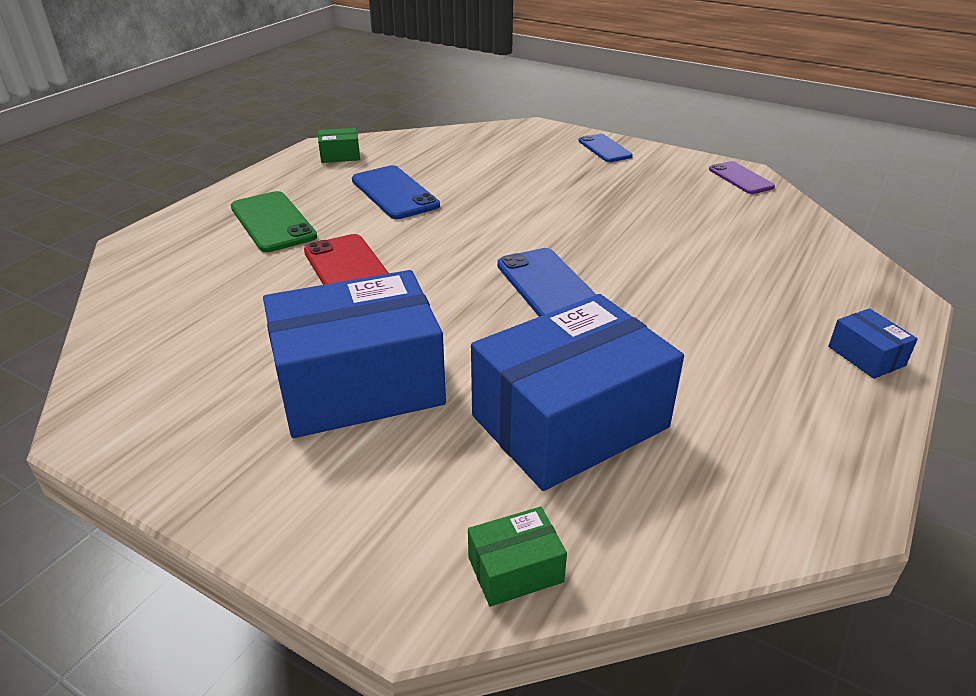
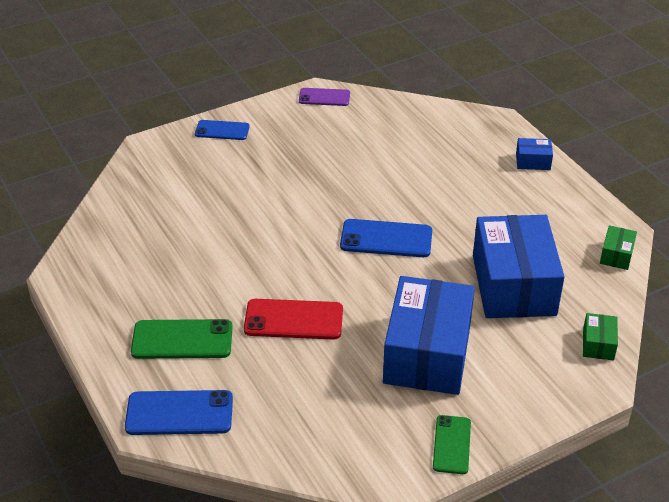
camera: 60 degrees left, 5 degrees up
(185, 464) = (452, 444): none -> green phone
(340, 155) = (91, 268): green box -> green box (616, 255)
(394, 193) = (193, 261): blue phone -> blue phone (179, 413)

